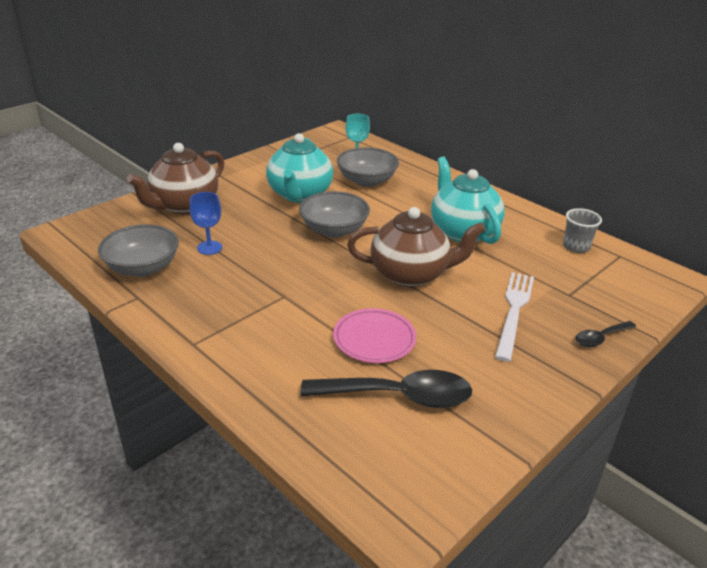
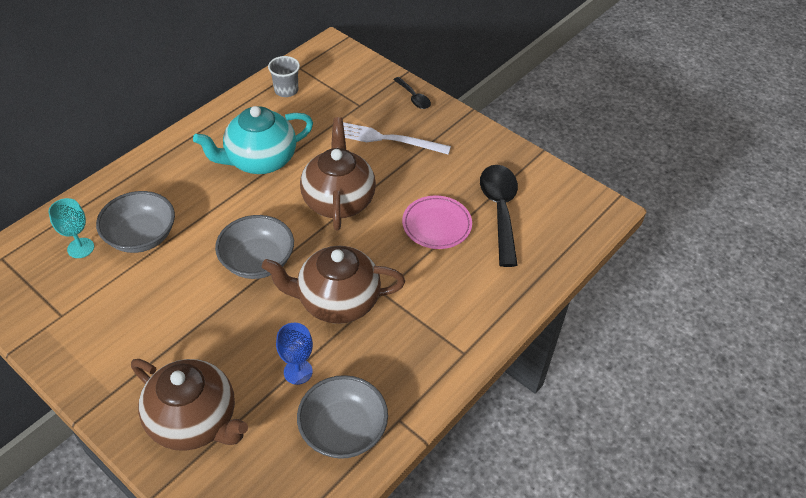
camera: 95 degrees left, 15 degrees up
(279, 269) = (337, 301): none -> brown teapot
(299, 195) = (173, 299): turquoise teapot -> none

